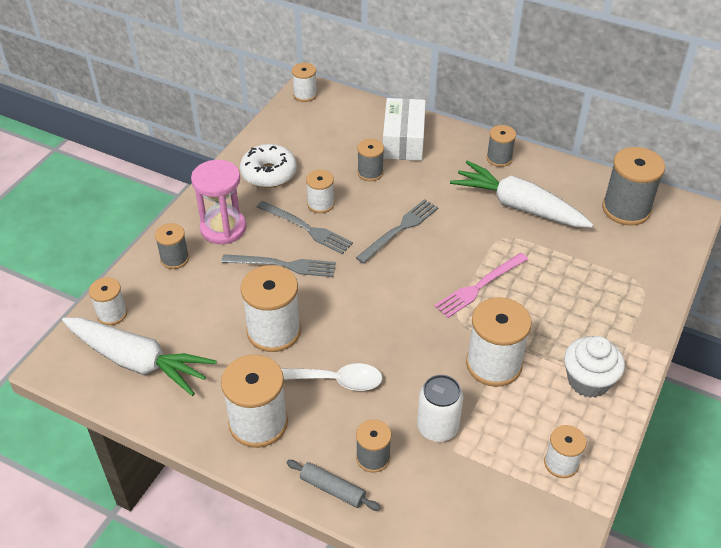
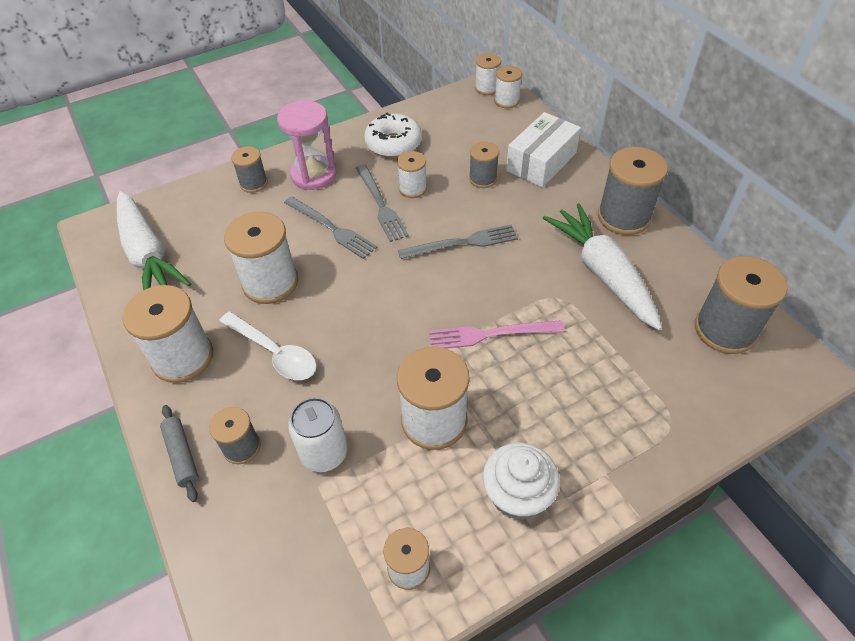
camera: 35 degrees right, 5 degrees up
(112, 314) = (168, 207): white spool -> white spool (506, 101)
(499, 158) = (623, 217): grey spool -> grey spool, size x1.77

